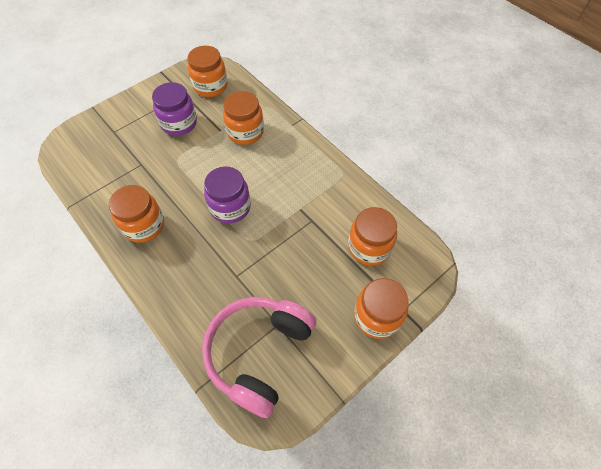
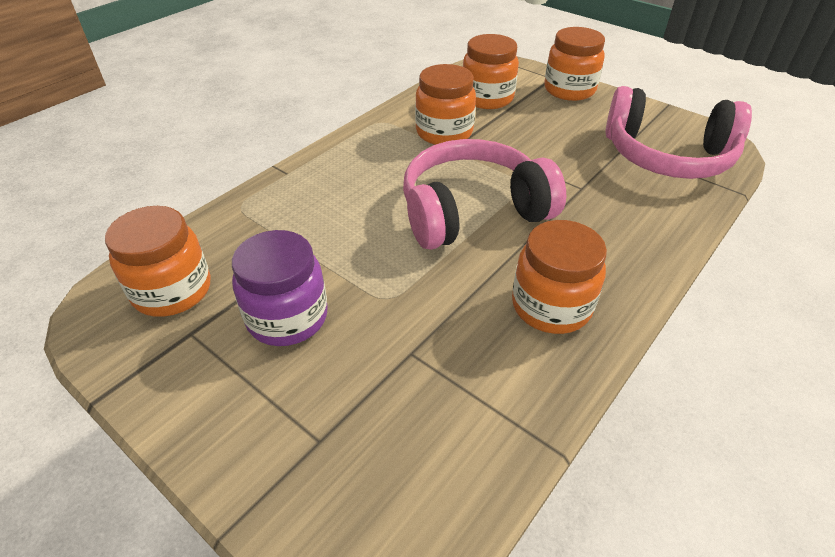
camera: 100 degrees left, 15 degrees down
(230, 207) = (472, 211): purple jar -> pink headphones
(245, 132) = (307, 220): orange jar -> orange jar (444, 132)

